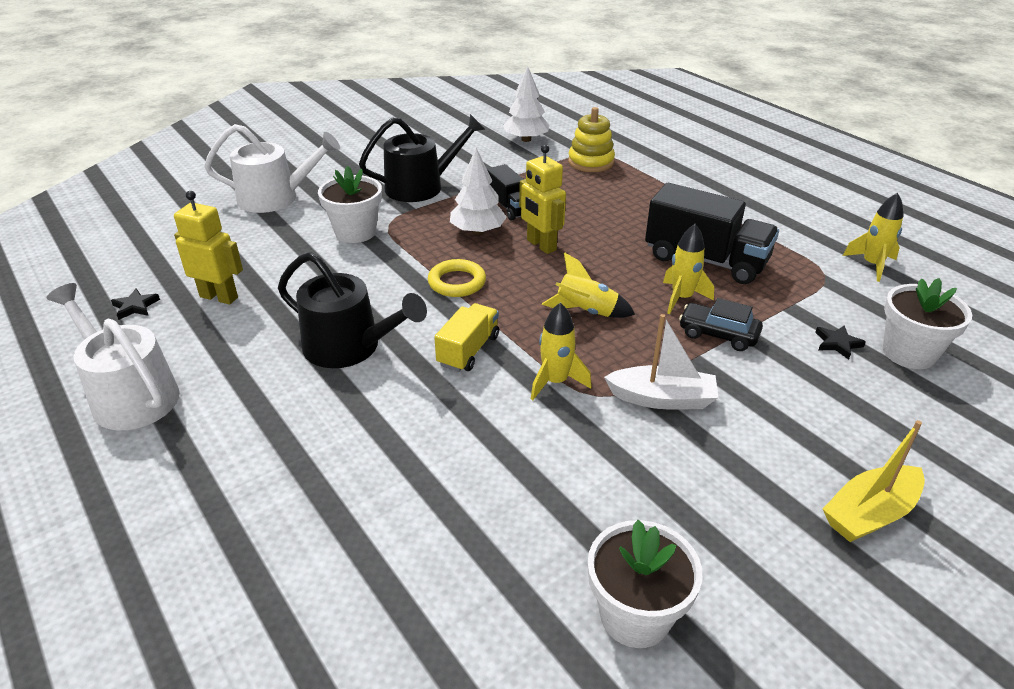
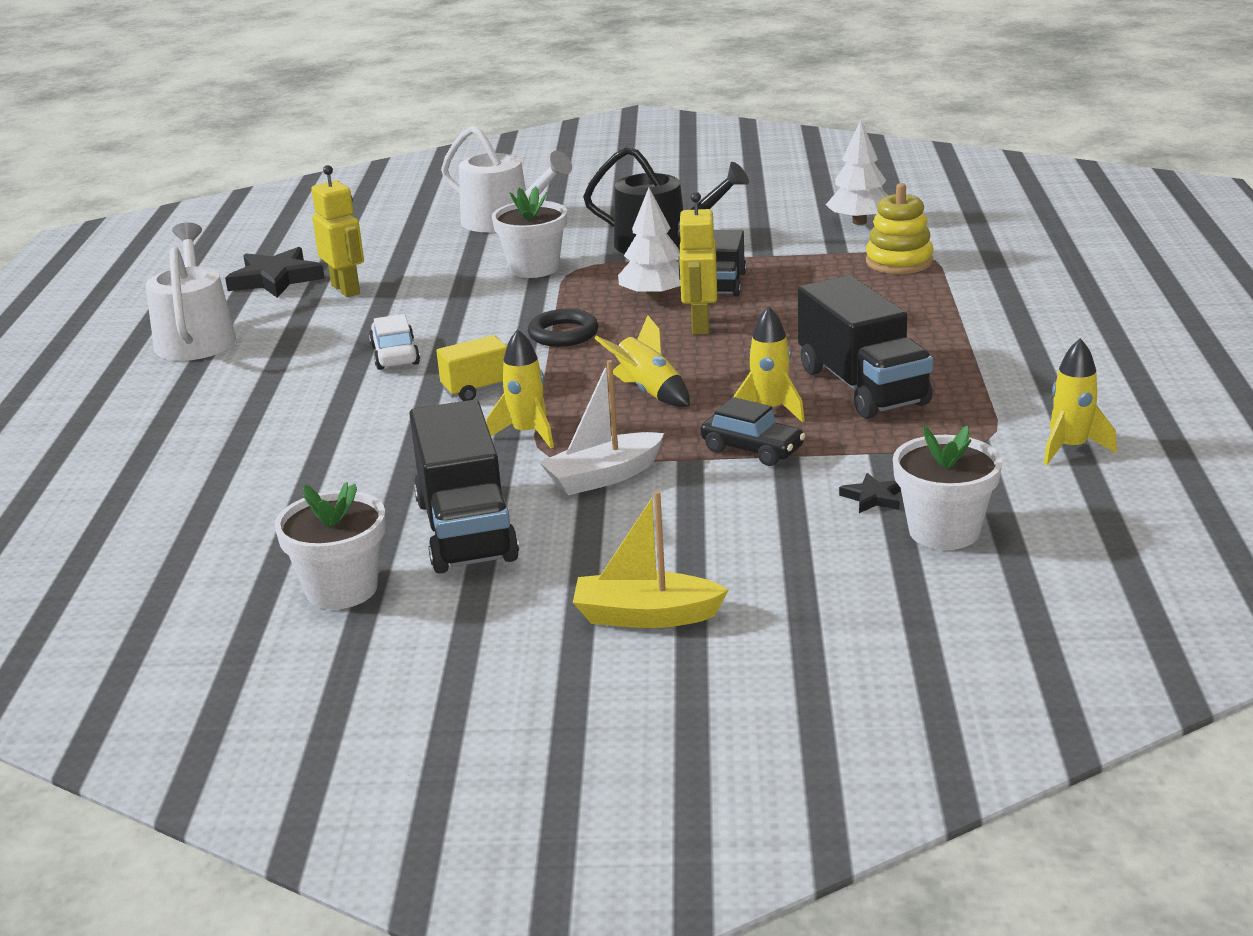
camera: 40 degrees right, 10 degrees down
(135, 306) = (275, 279): black star -> black star, size x2.01
(349, 347) = (395, 355): black watering can -> white car
(457, 282) = (563, 334): yellow ring -> black ring
(641, 497) = (466, 530): none -> black truck
(662, 399) = (603, 477): white boat -> white boat turned 105 degrees clockwise
(718, 334) = (752, 450): black car -> black car turned 150 degrees clockwise

